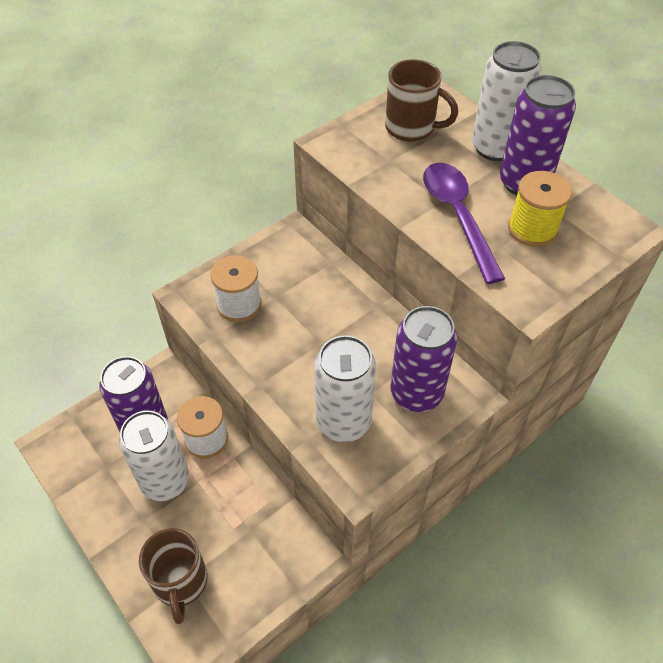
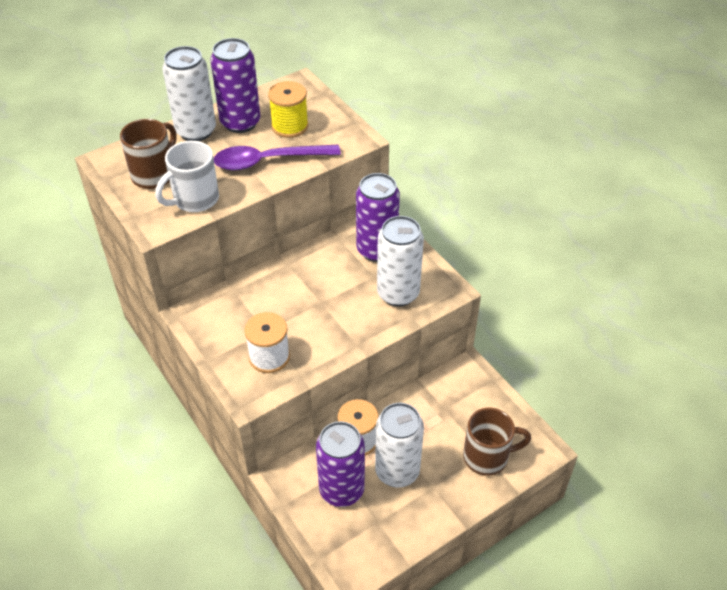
camera: 85 degrees left, 5 degrees down
(377, 164) = (194, 199): none -> white mug

